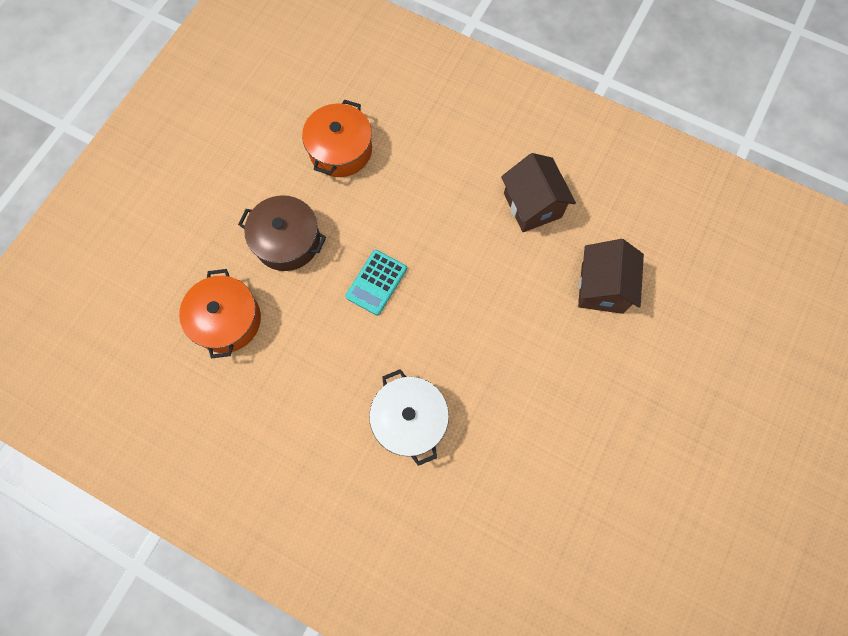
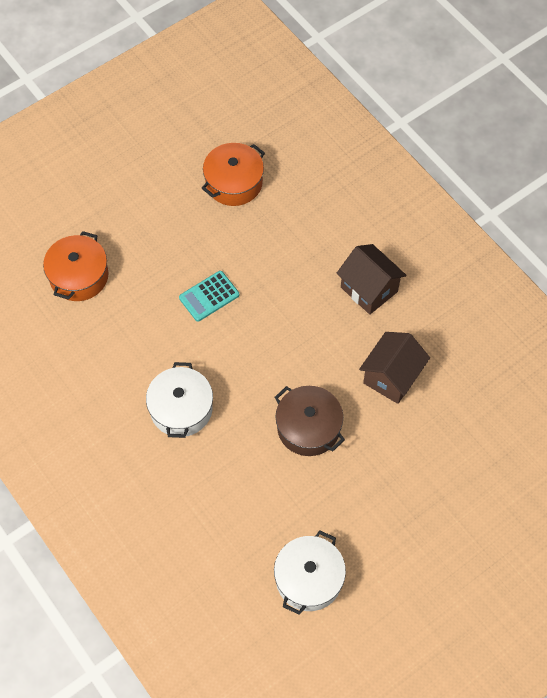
camera: 25 degrees right, 10 degrees down
(287, 241) = (155, 236): brown pot -> brown pot (308, 427)
(532, 205) = (369, 289): brown house -> brown house turned 45 degrees counterclockwise
(635, 546) = (309, 579): none -> white pot

